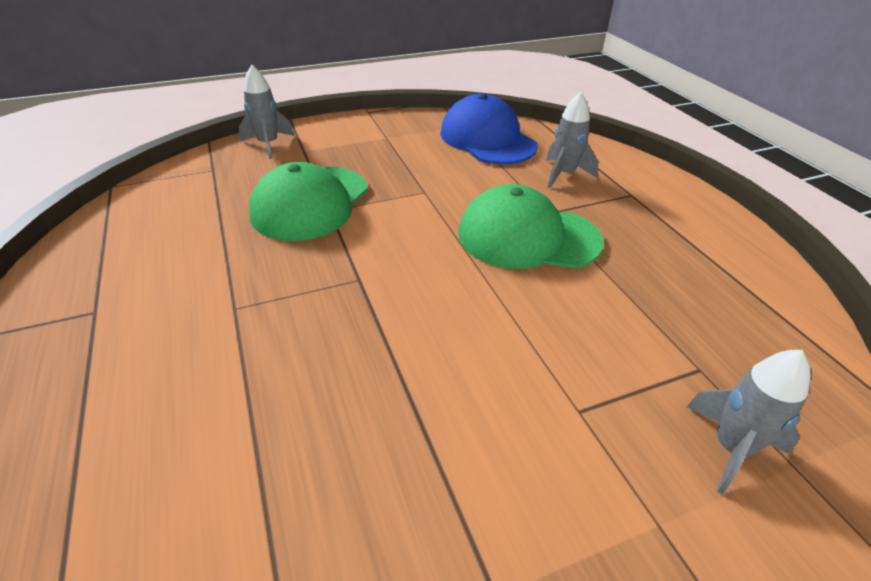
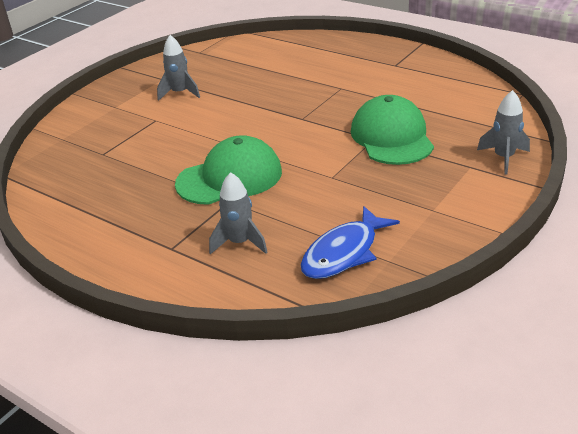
camera: 150 degrees right, 5 degrees down
(487, 139) = (344, 252): blue cap -> blue fish
(731, 448) = (88, 133): grey rocket -> grey rocket (180, 93)

